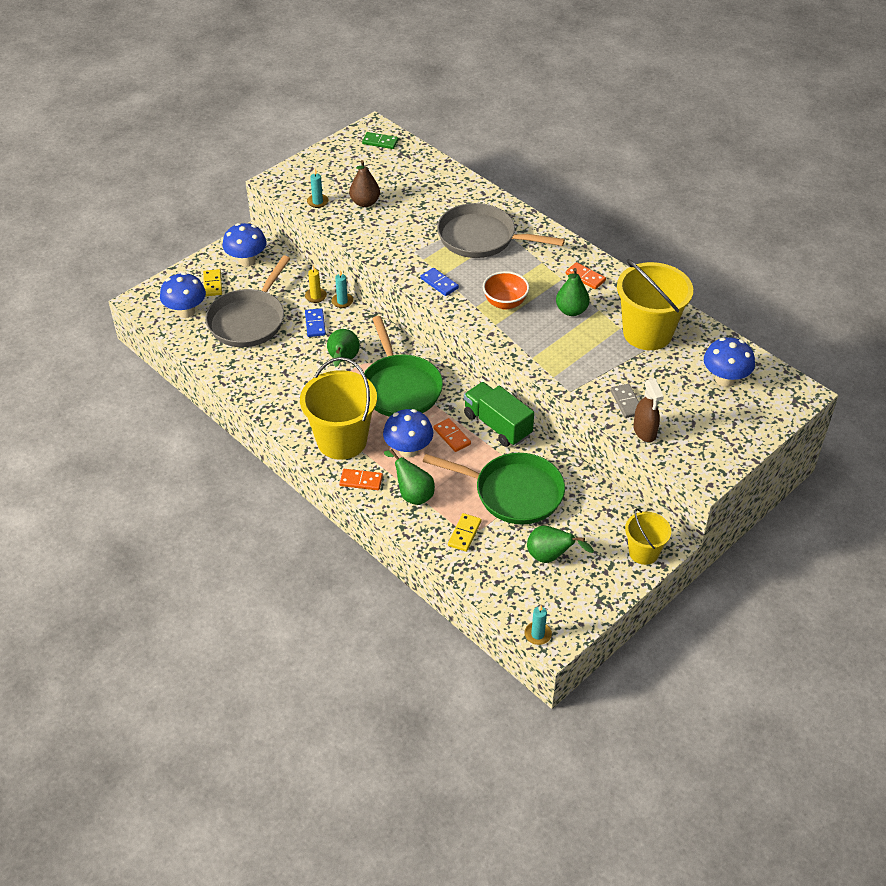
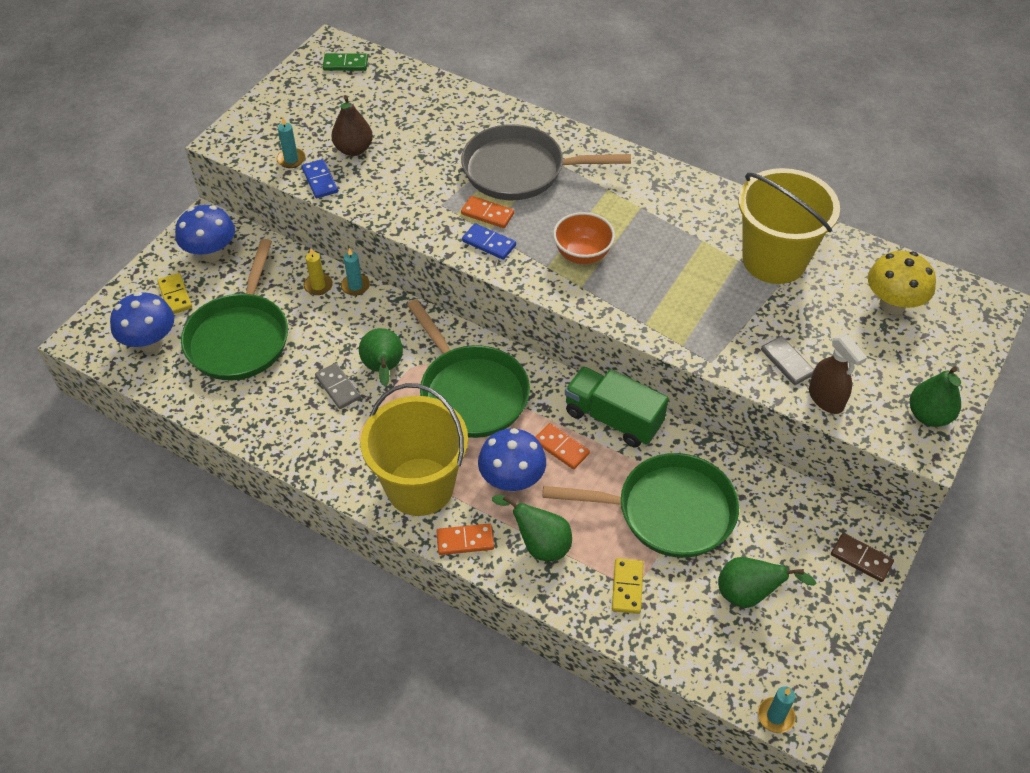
camera: 15 degrees left, 5 degrees up
(249, 320) = (240, 337): grey pan -> green pan
(306, 366) = (338, 387): none -> grey domino
(315, 324) = (330, 325): blue domino -> blue domino (320, 180)
(571, 311) = (669, 248): green pear -> green pear (929, 416)
(585, 277) = (668, 199): orange domino -> orange domino (487, 214)
(643, 552) = (861, 558): yellow bucket -> brown domino
(725, 379) = (892, 304): blue mushroom -> yellow mushroom

